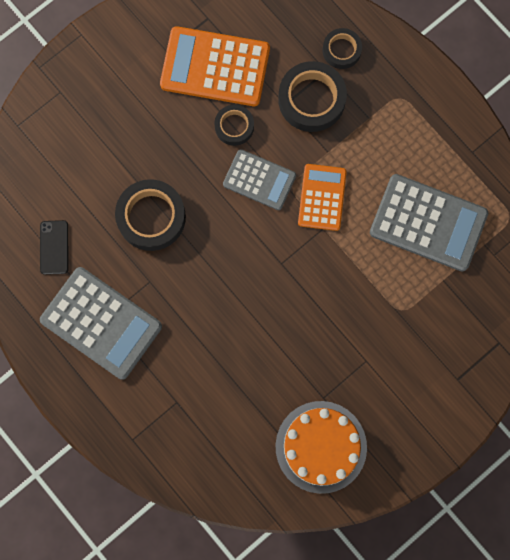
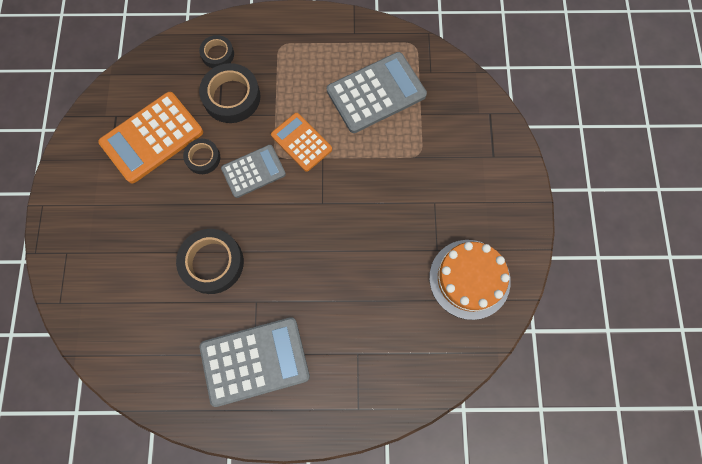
camera: 50 degrees left, 5 degrees down
(54, 247) = (170, 350): black phone -> none

